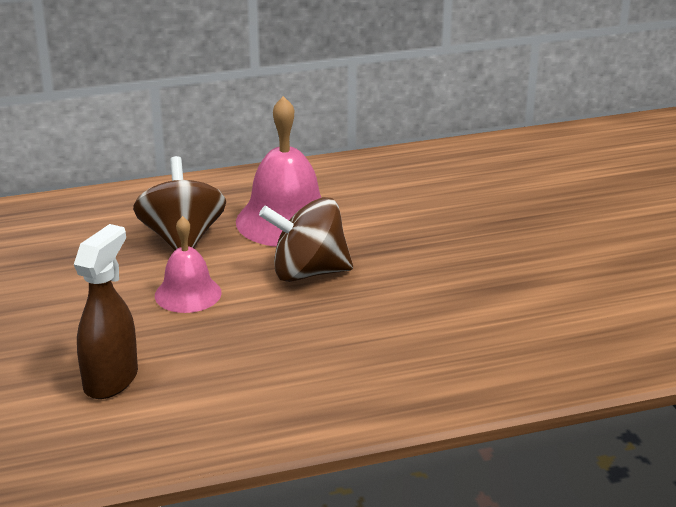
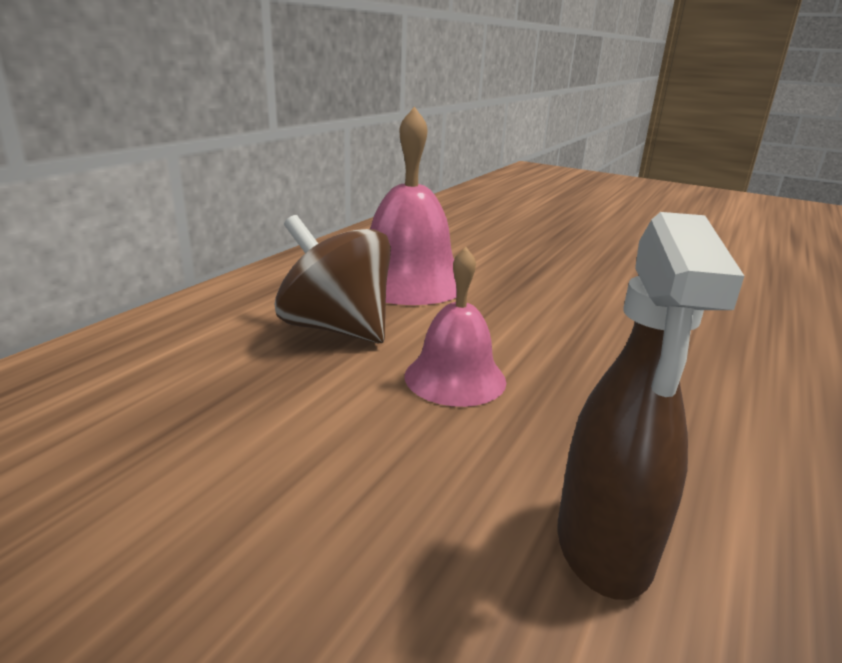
camera: 45 degrees left, 5 degrees down
(111, 380) = (604, 547): brown spray bottle -> brown spray bottle turned 150 degrees counterclockwise
(308, 272) = (519, 311): brown spinning top -> none

